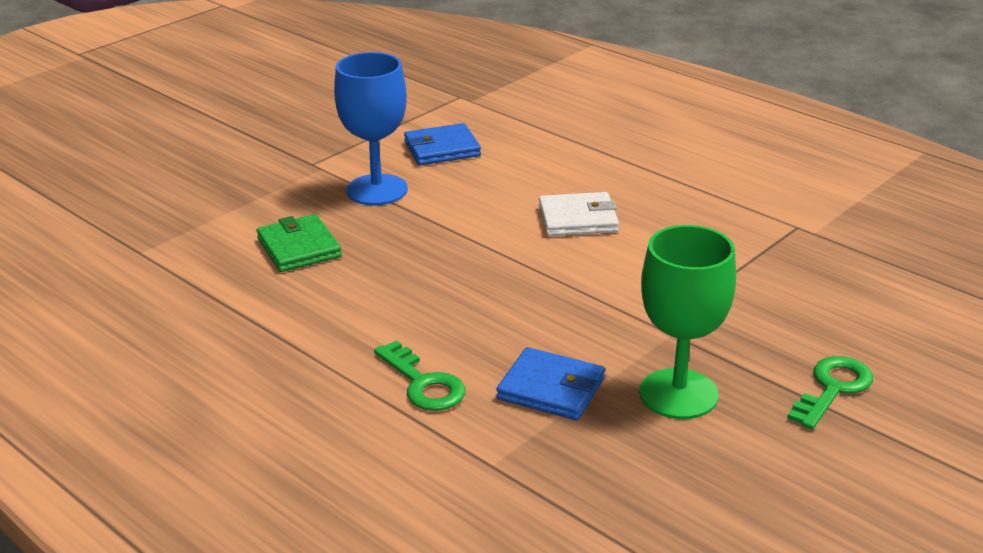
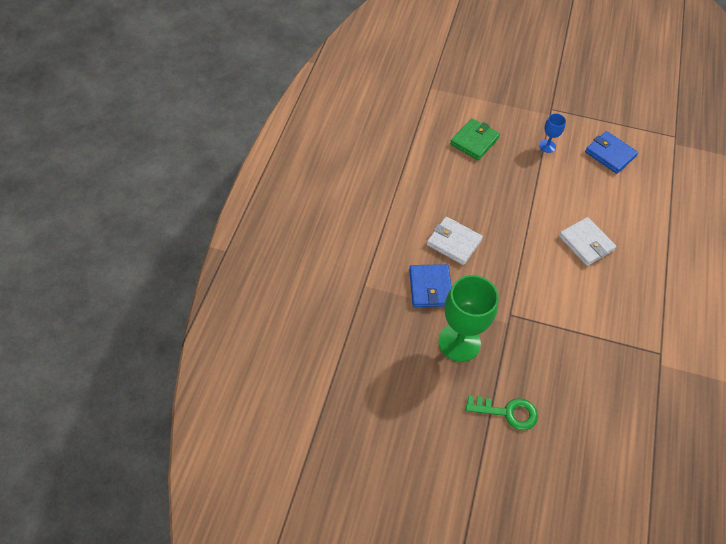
camera: 60 degrees right, 25 degrees up
(377, 190) = (547, 146): blue goblet -> blue goblet, size x0.48
(423, 383) = (403, 236): green key -> none
(480, 334) = (454, 242): none -> white wallet

